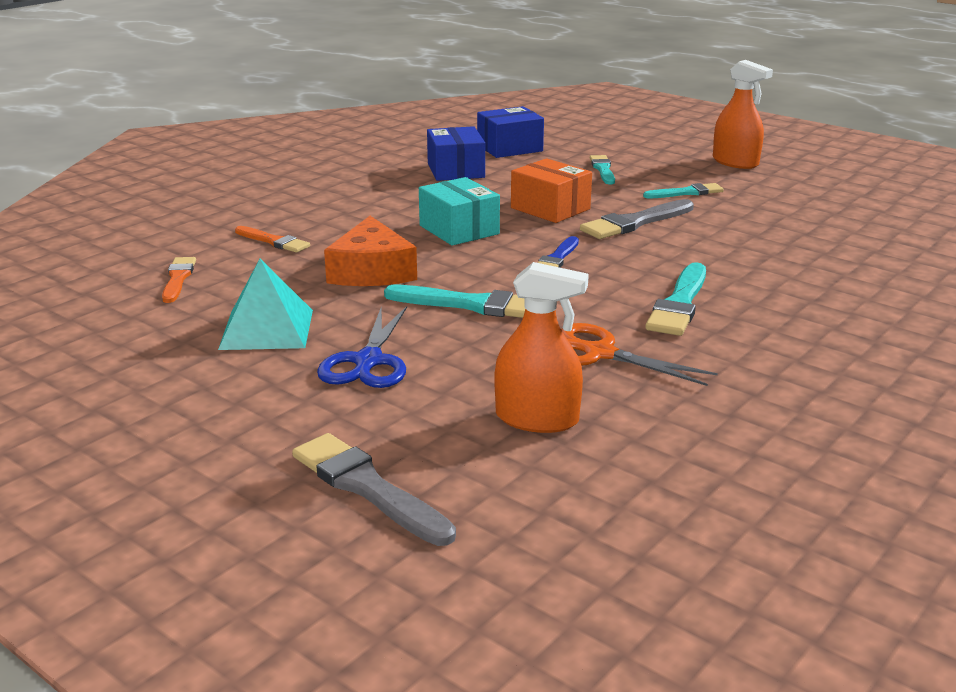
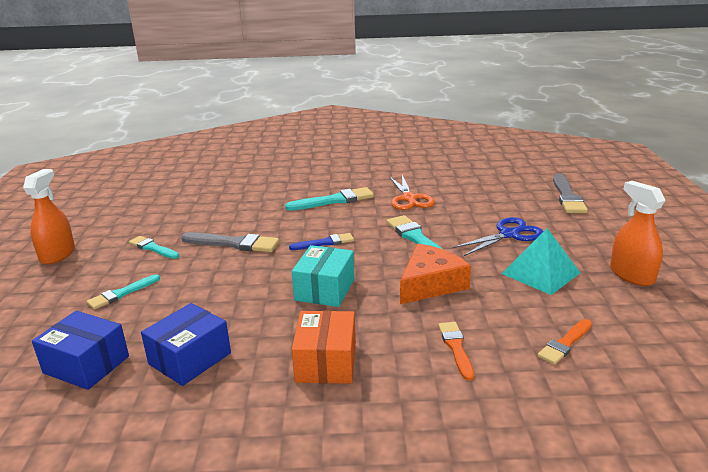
camera: 130 degrees left, 0 degrees up
(537, 419) = (476, 191): orange spray bottle -> orange spray bottle (631, 275)
(550, 208) = (241, 277): orange box -> orange box (326, 362)

